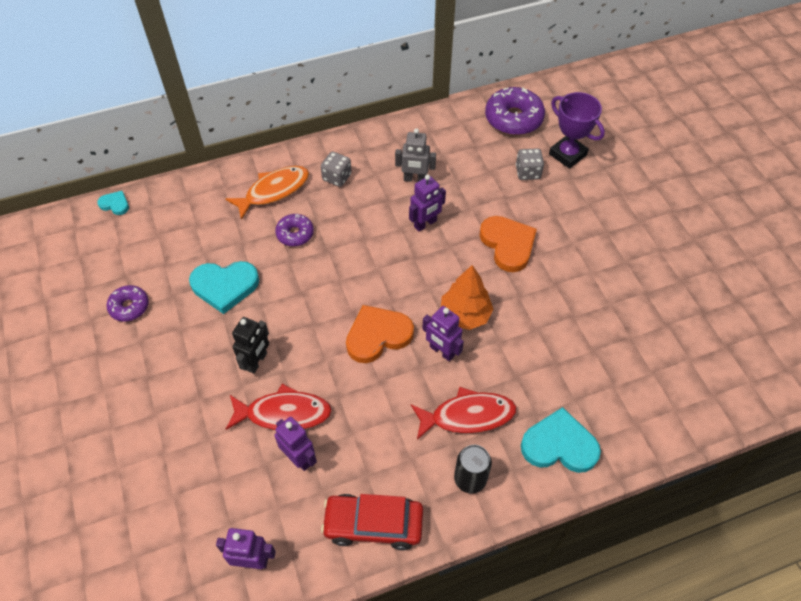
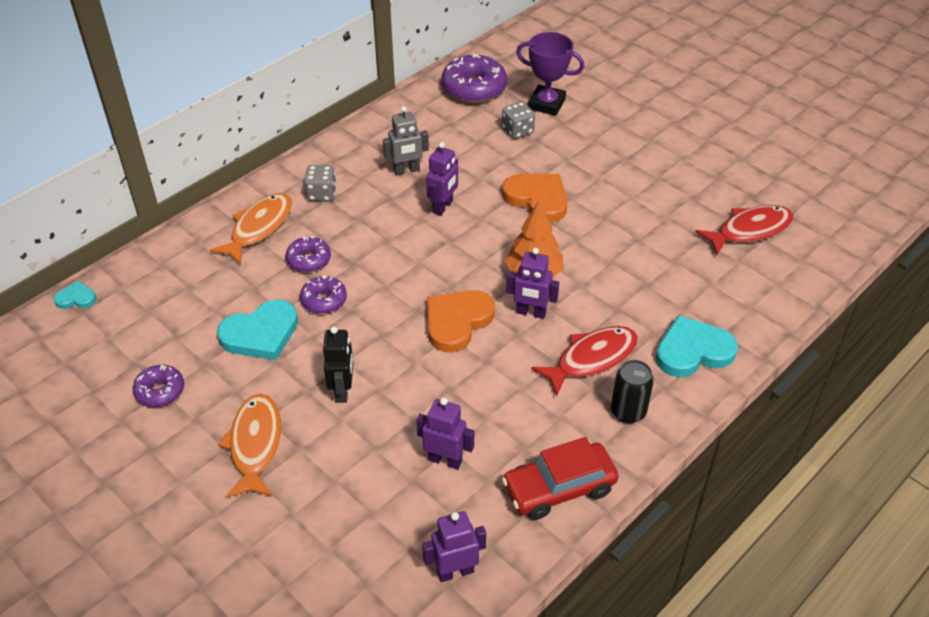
camera: 25 degrees left, 10 degrees down
(169, 381) = (255, 444): none -> orange fish
(284, 413) = (402, 426): red fish -> red fish (749, 230)
(286, 275) = (324, 300): none -> purple donut

